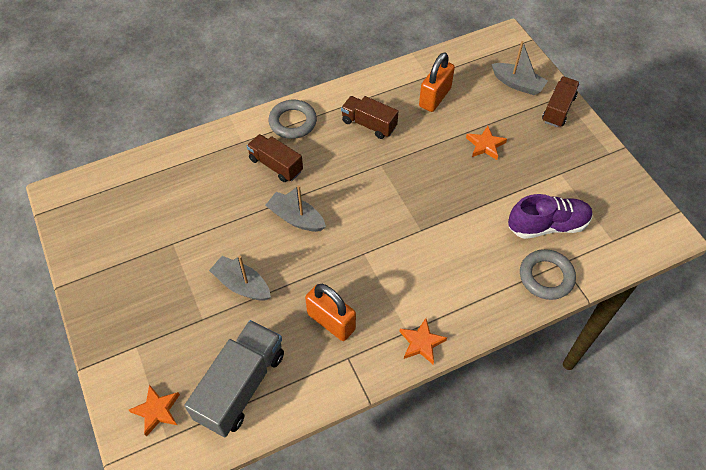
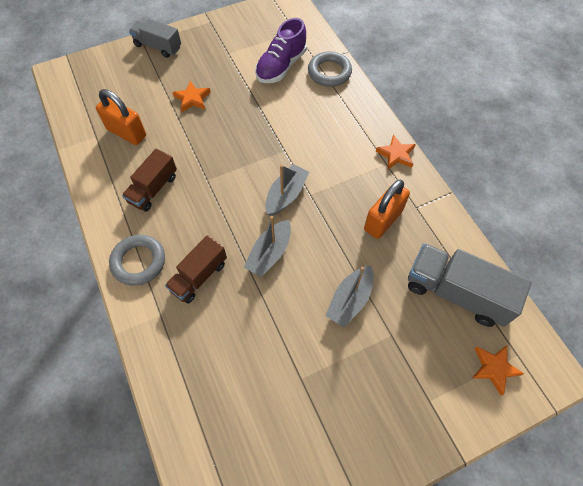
camera: 90 degrees left, 5 degrees up
(517, 84) = (122, 70): grey boat -> grey boat (286, 195)
(547, 225) = (281, 66): purple shoe -> purple shoe turned 135 degrees counterclockwise
(558, 109) = (158, 46): brown truck -> grey truck

